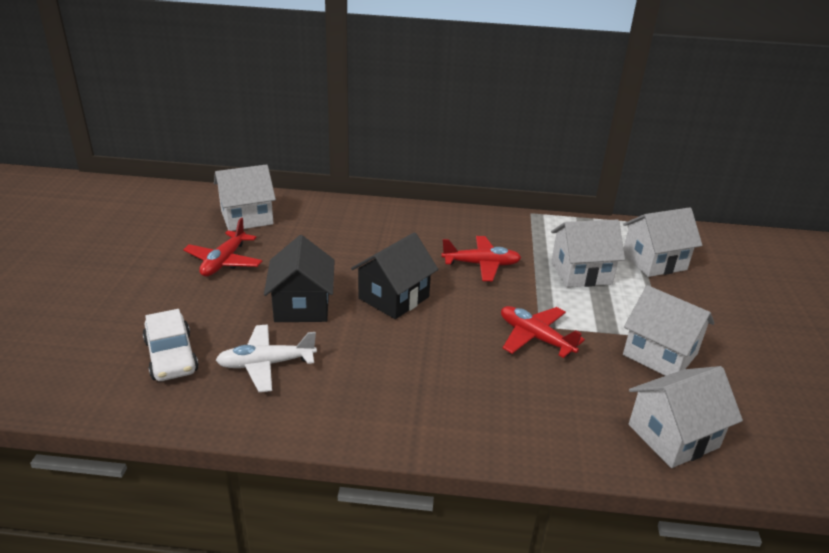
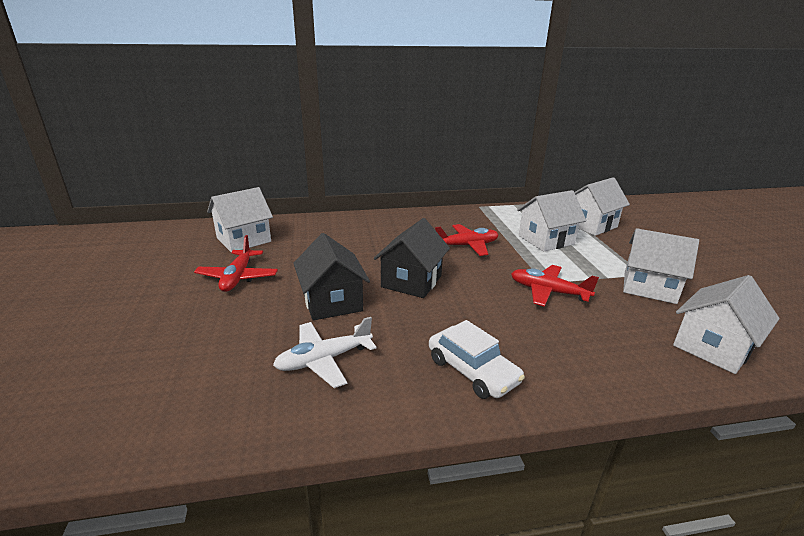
camera: 15 degrees left, 5 degrees down
(171, 356) = (218, 372): white car -> white car (472, 371)

